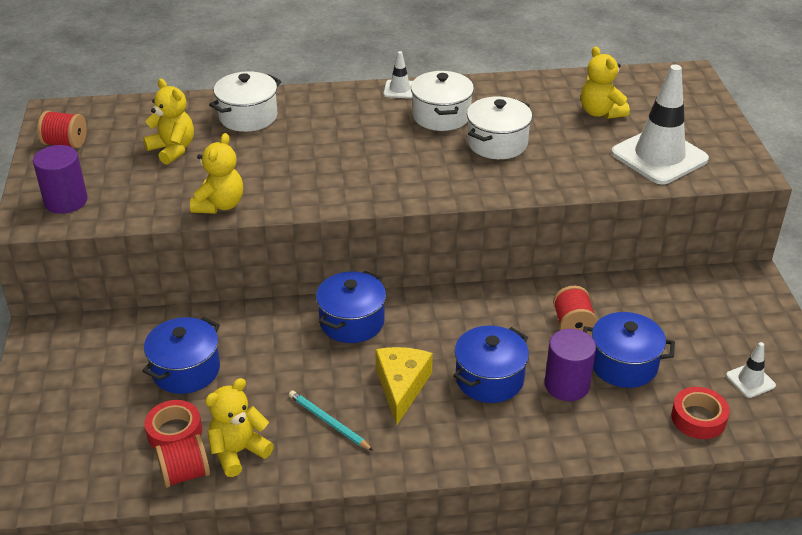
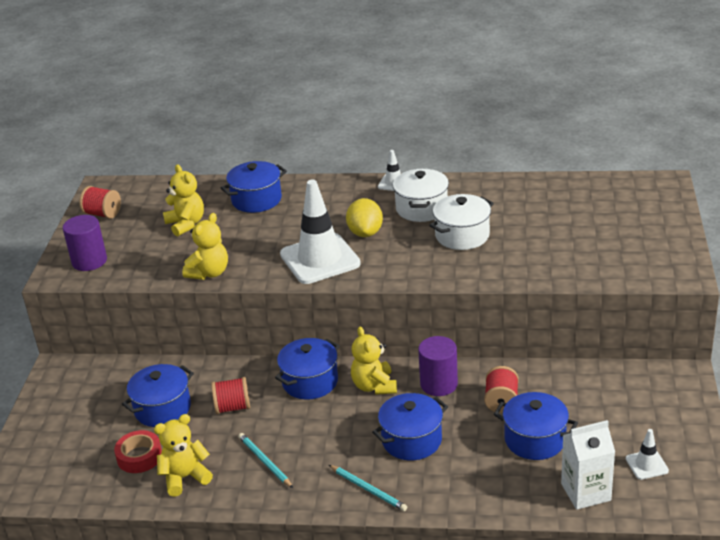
camera: 15 degrees right, 5 degrees down
(185, 474) = (138, 490): red spool -> red spool (232, 407)
(248, 116) = (256, 200): white pot -> blue pot
(387, 147) = (365, 233): none -> yellow lemon
(401, 386) = (334, 439): yellow cheese -> none
(459, 442) = (368, 489): none -> turquoise pencil
(566, 385) = (477, 452): purple cylinder -> purple cylinder (439, 384)
(600, 112) = (567, 213): yellow teddy bear -> yellow teddy bear (374, 386)
(659, 156) = (605, 256): white traffic cone -> white traffic cone (320, 259)
(698, 418) = (586, 492): red tape -> white carton

